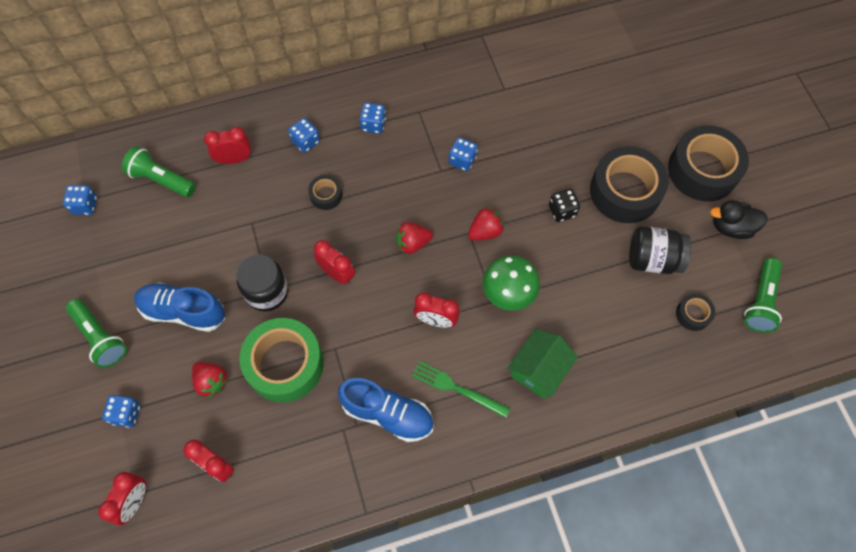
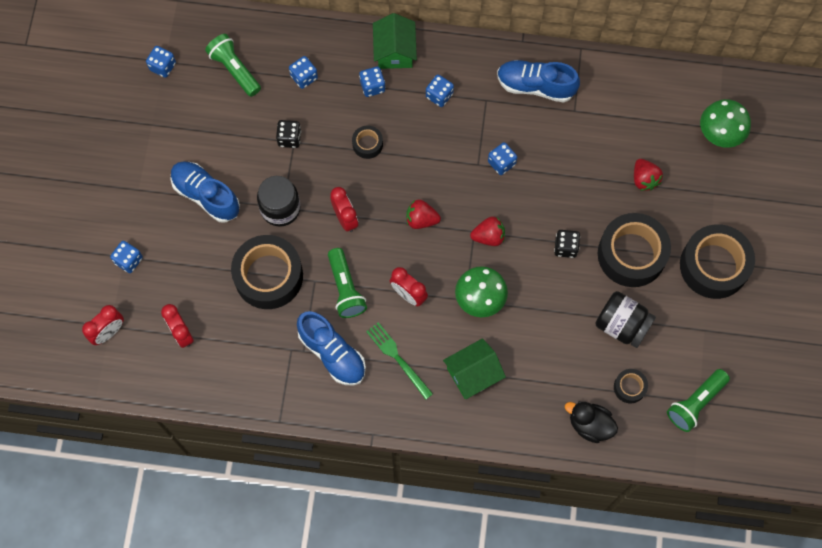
camera: 25 degrees right, 5 degrees up
(100, 337) = (132, 188): green flashlight -> green flashlight (345, 288)
(211, 381) = (205, 264): red strawberry -> red strawberry (644, 179)
(234, 159) = (304, 77): red clock -> blue dice
(245, 221) = (289, 138): none -> black dice
(285, 364) = (268, 276): green tape -> black tape
(312, 102) = (394, 51): none -> green house
(458, 82) = (535, 86): none -> blue shoe
(641, 59) = (719, 135): none -> green mushroom
(731, 227) = (709, 328): black duck -> black duck (589, 425)

